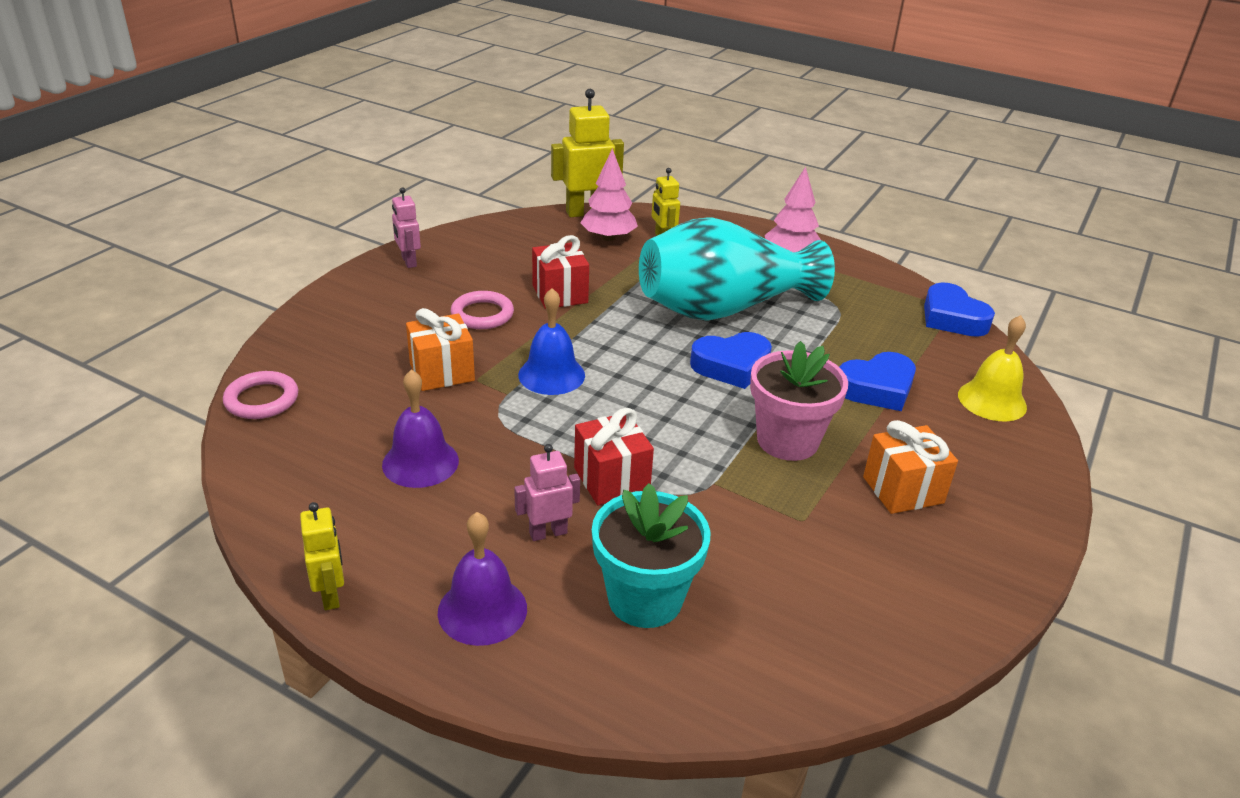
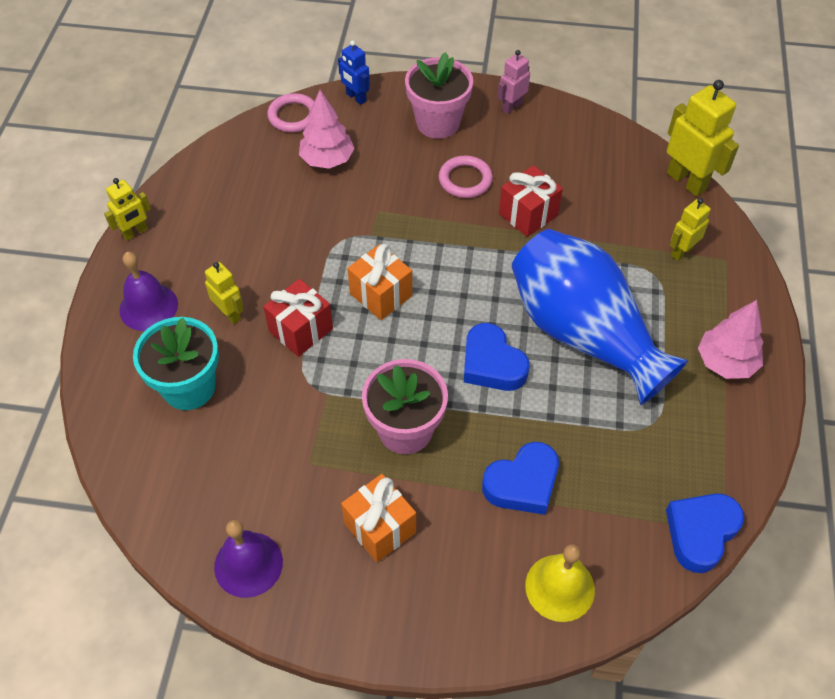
camera: 70 degrees right, 20 degrees up
(285, 347) = (356, 97): none -> blue robot
(385, 307) = (438, 123): none -> pink flower pot
(420, 462) = (269, 220): purple bell -> purple bell (248, 564)
(442, 372) = (375, 189): orange gift -> orange gift (381, 295)
(548, 533) = (230, 314): pink robot -> yellow robot
(551, 375) = (408, 251): blue bell -> none
(608, 238) = (650, 213): pink tree -> pink tree (327, 160)
(723, 309) = (583, 333): turquoise vase -> blue vase
(877, 388) = (522, 483): blue heart -> blue heart turned 75 degrees counterclockwise

